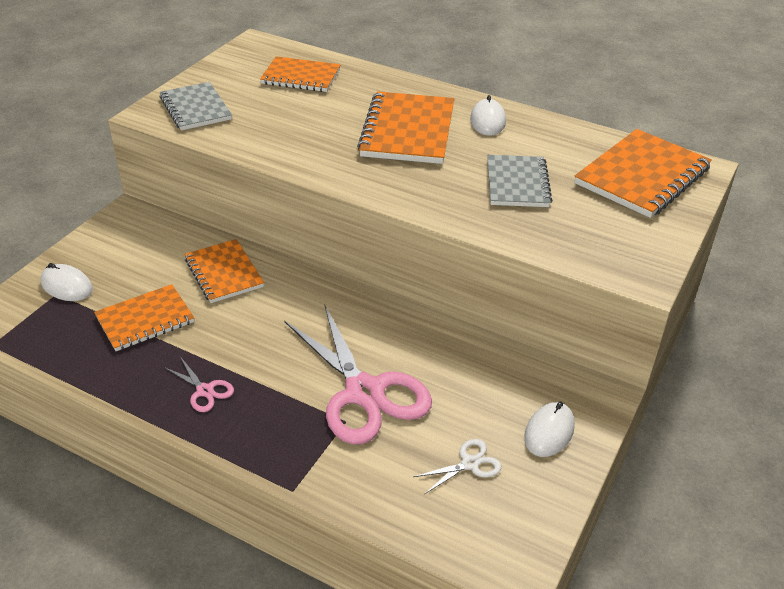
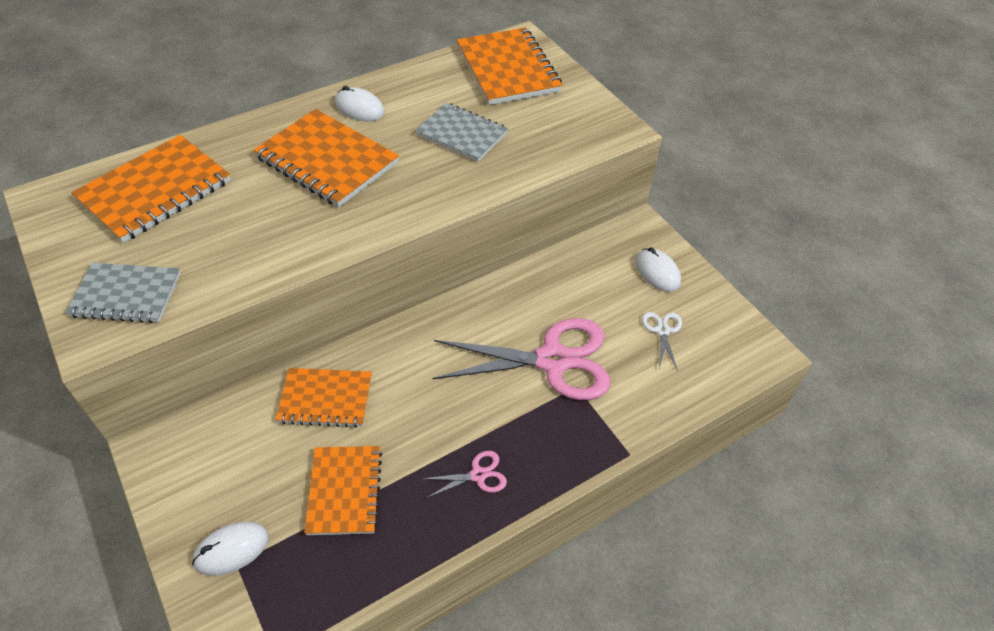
camera: 60 degrees left, 10 degrees up
(301, 77) = (155, 191): orange notebook -> orange notebook, size x1.51

